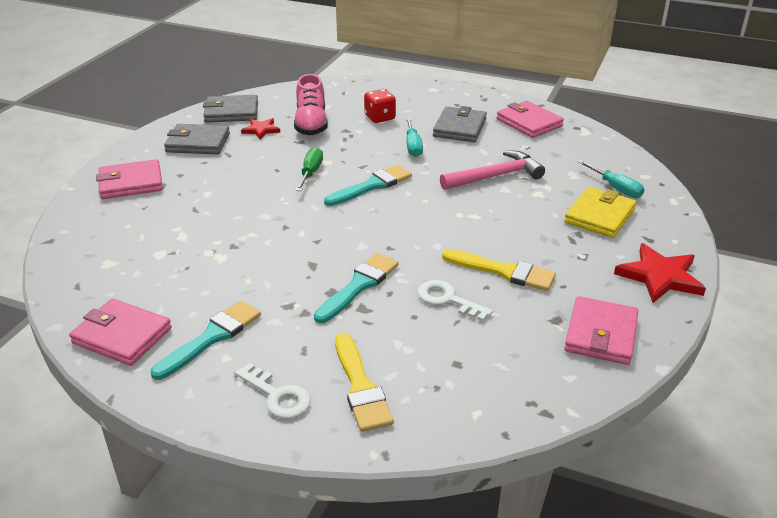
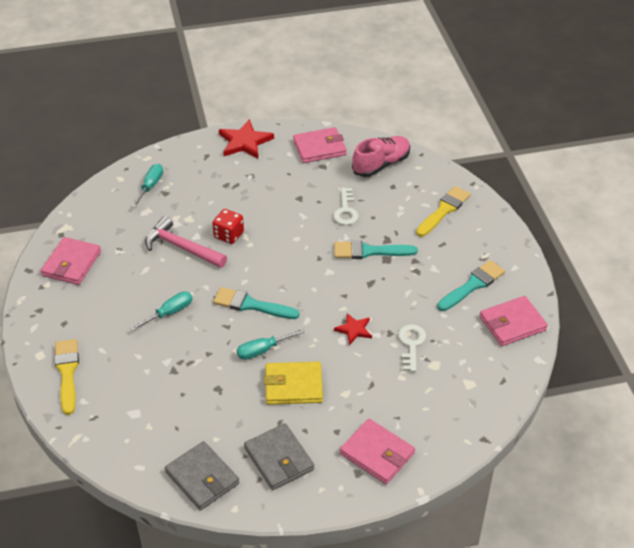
camera: 125 degrees left, 10 degrees up
(122, 335) = (512, 323): pink wallet -> pink wallet turned 75 degrees clockwise
(212, 337) = (473, 285): turquoise brush -> turquoise brush turned 135 degrees clockwise
(261, 130) = (219, 430): red star -> red star (354, 330)
(277, 396) = (480, 235): white key -> white key (411, 344)
(311, 124) = (180, 401): pink shoe -> pink shoe (381, 164)
(311, 173) = (263, 350): green screwdriver -> turquoise screwdriver
(380, 117) = (131, 361): red dice -> red dice (228, 235)
(460, 128) = (113, 300): grey wallet -> none
(504, 271) = (297, 200): yellow brush -> yellow brush (67, 372)
(599, 216) = (195, 182): yellow wallet -> yellow wallet (293, 385)

